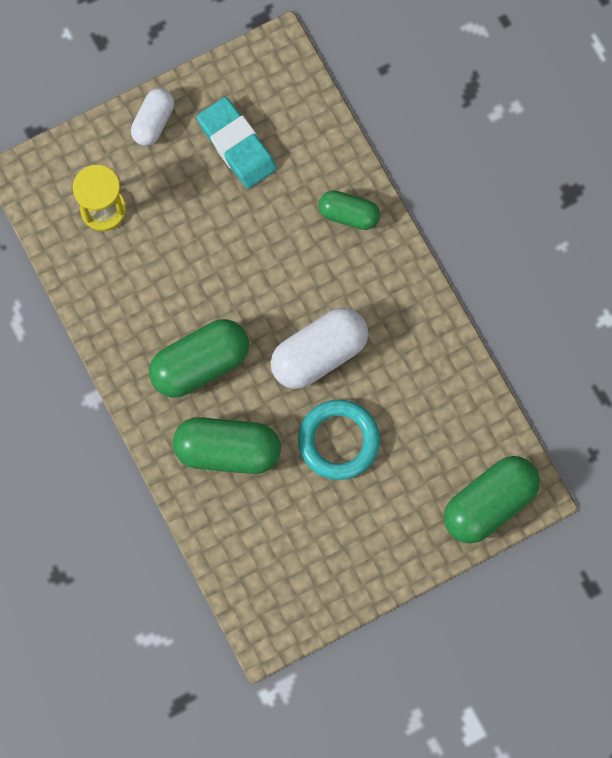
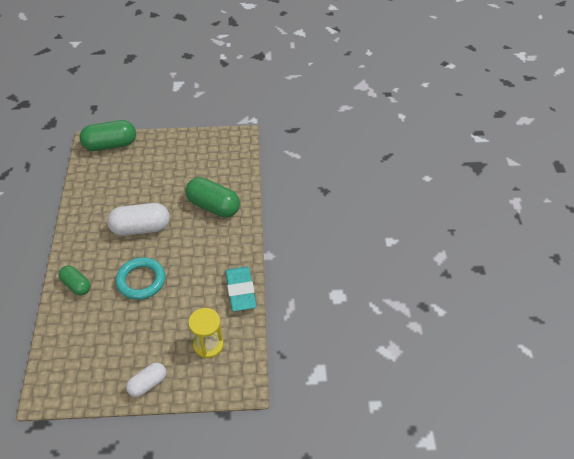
camera: 155 degrees left, 25 degrees down
(200, 364) = (203, 247): green capsule -> none
(237, 145) = (109, 348): turquoise eraser -> turquoise eraser (240, 291)
(338, 441) = (158, 191): turquoise ring -> turquoise ring (141, 280)

